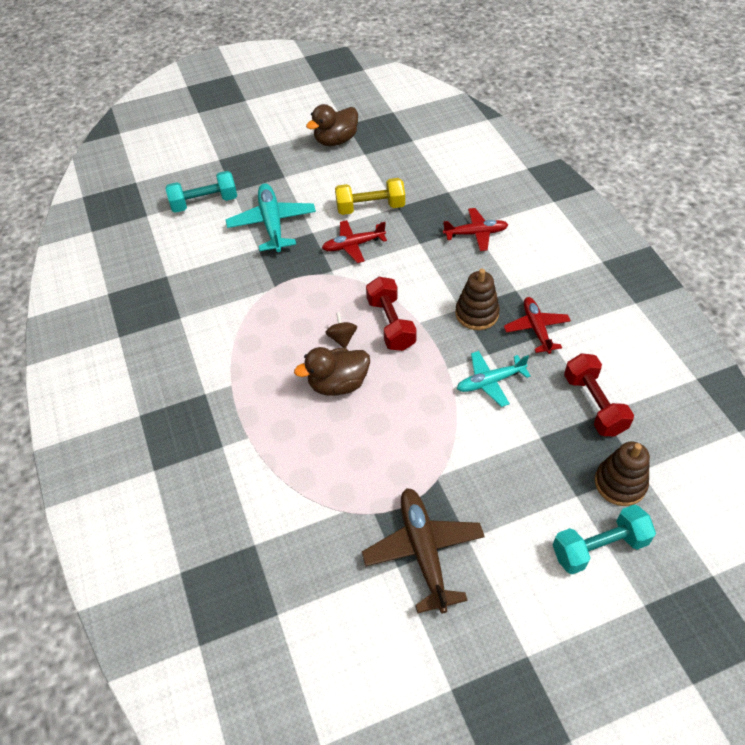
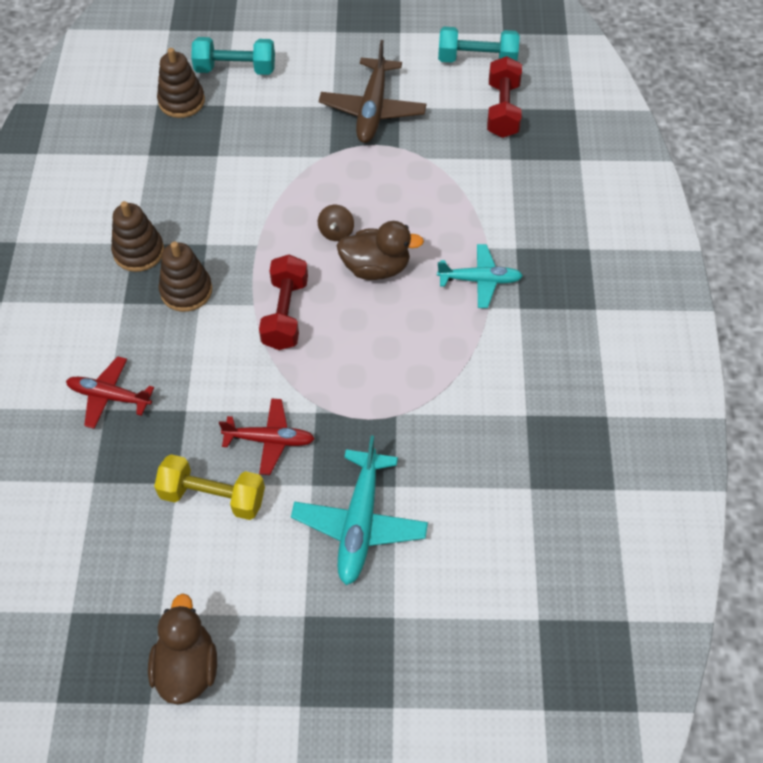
camera: 160 degrees left, 5 degrees up
(204, 203) = (444, 609): turquoise dumbbell -> turquoise dumbbell (477, 60)
(336, 140) = (187, 667): brown duck -> brown duck turned 75 degrees counterclockwise
(342, 338) = (347, 316): brown spinning top -> brown spinning top (336, 232)
(490, 382) = (225, 216): turquoise plane -> turquoise plane (480, 280)
(536, 328) = (139, 252): red plane -> brown stacking toy
(594, 404) = (147, 164): red dumbbell -> red dumbbell (502, 110)

